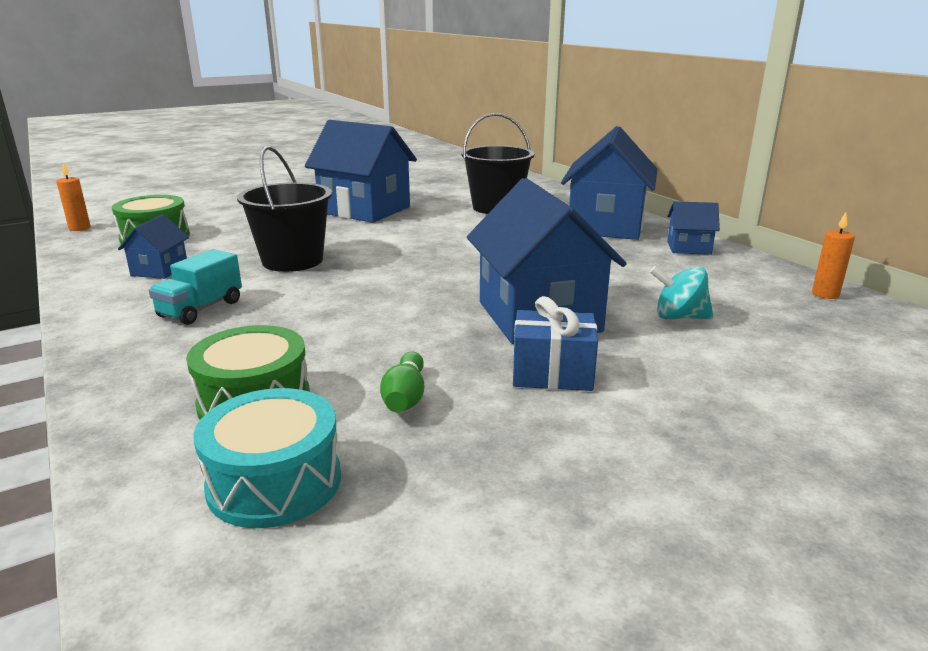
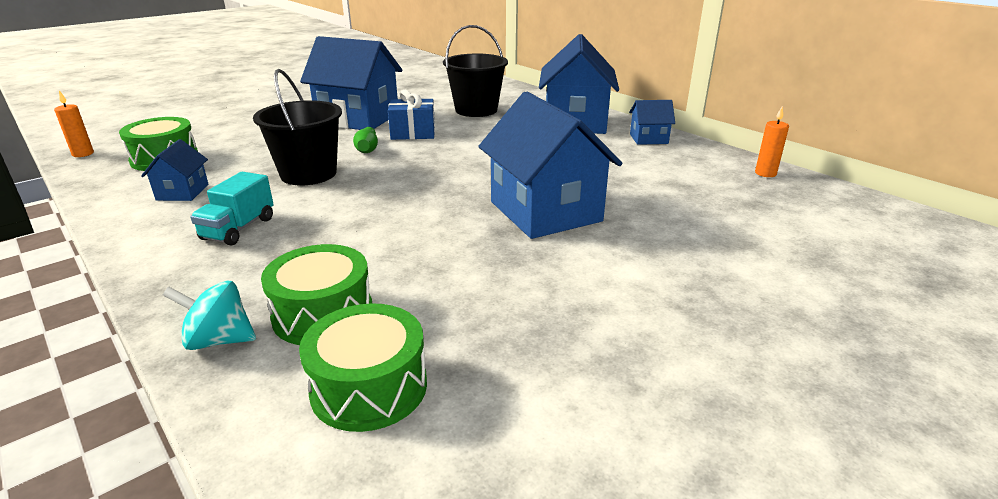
camera: 10 degrees left, 5 degrees up
(274, 482) = (369, 387): turquoise drum -> green drum
(405, 397) = (456, 296): green bowling pin -> green bowling pin (367, 149)
(552, 373) = (573, 262): blue gift -> blue gift (413, 133)
(679, 317) = (659, 203): turquoise spinning top -> turquoise spinning top (219, 340)

